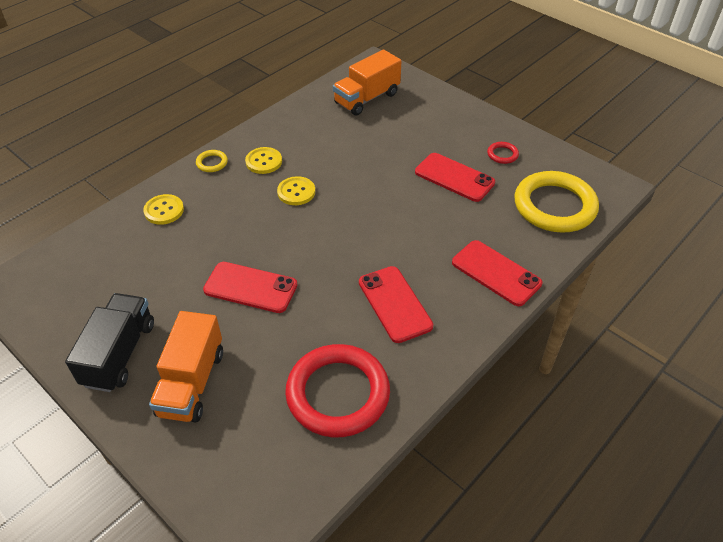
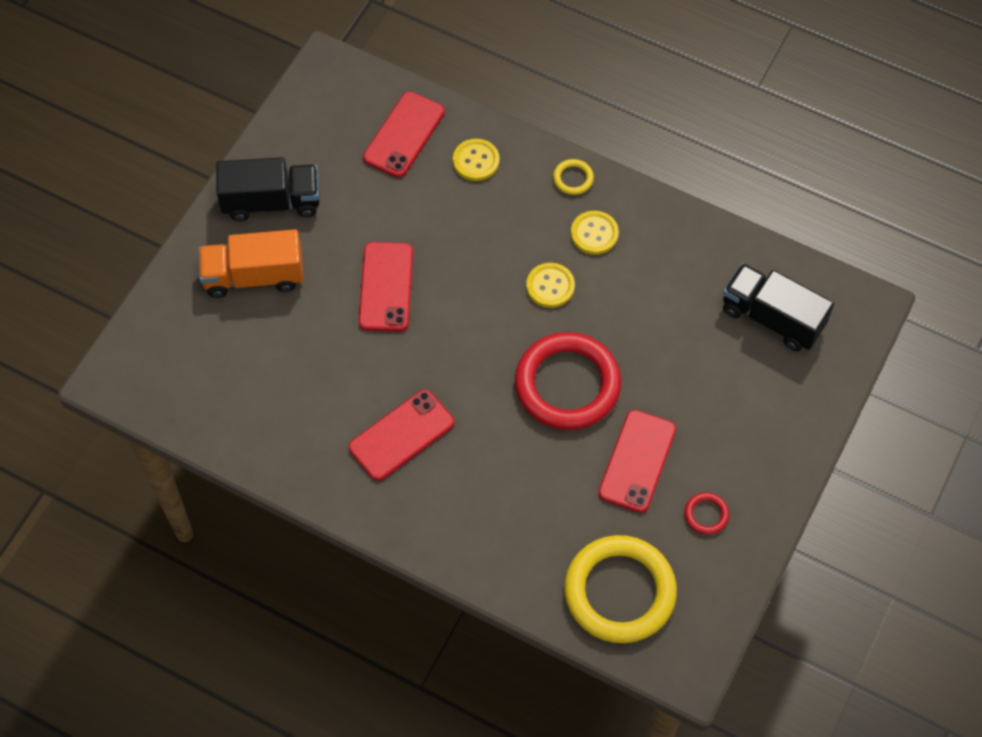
camera: 75 degrees right, 15 degrees up
(338, 393) = (272, 408): red ring -> red ring (567, 384)
(367, 98) = (772, 318): orange truck -> black truck
(496, 273) = (478, 535): red phone -> red phone (404, 135)

